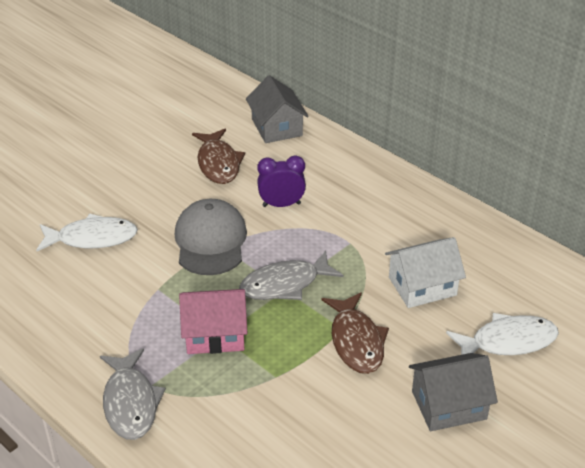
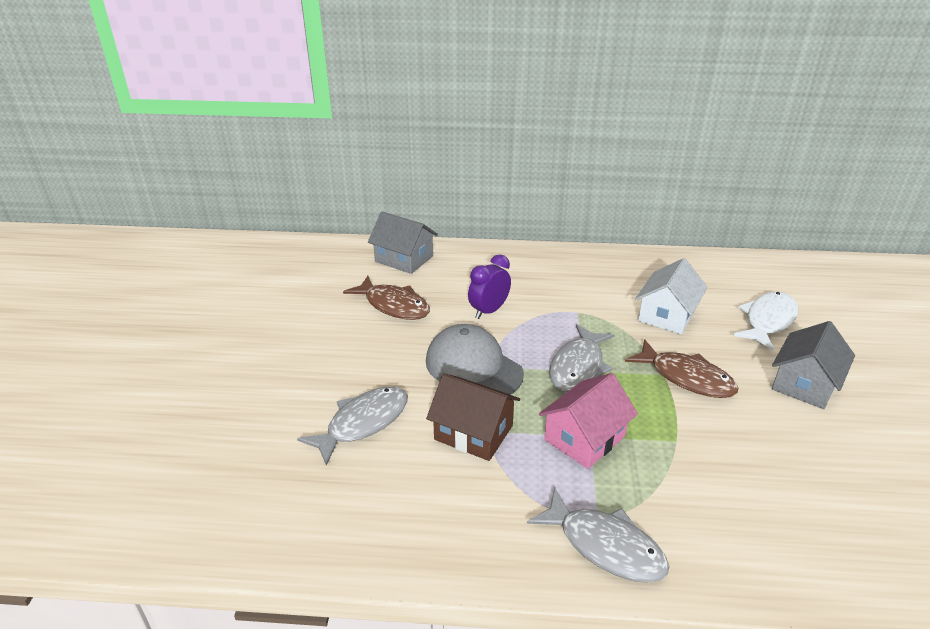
camera: 40 degrees left, 5 degrees down
(92, 238) = (363, 423): white fish -> grey fish
(149, 285) = (473, 432): none -> brown house

